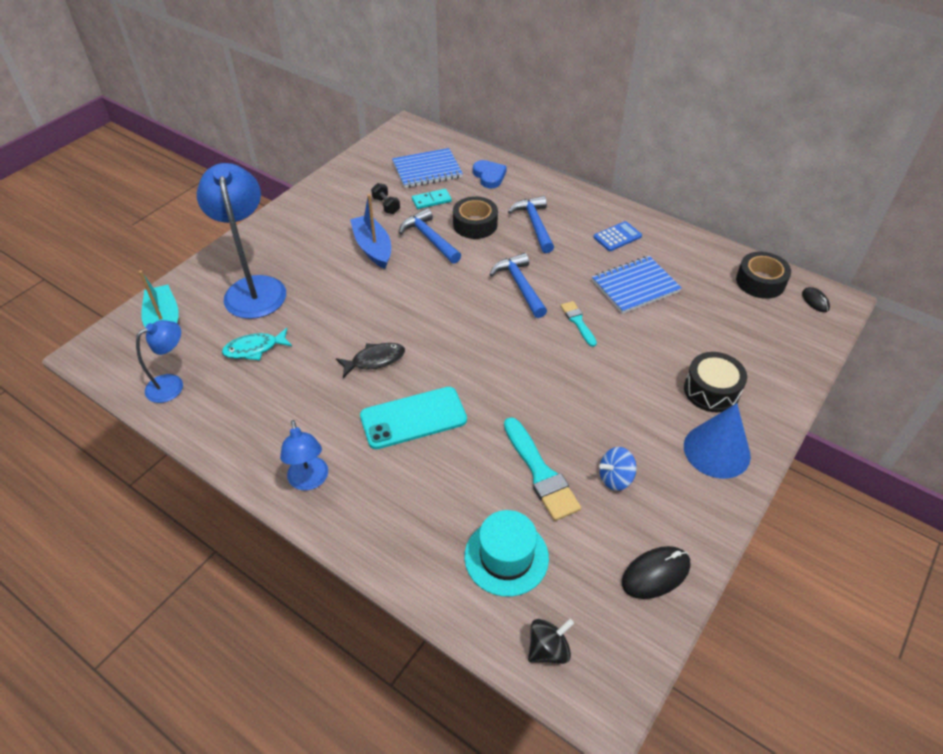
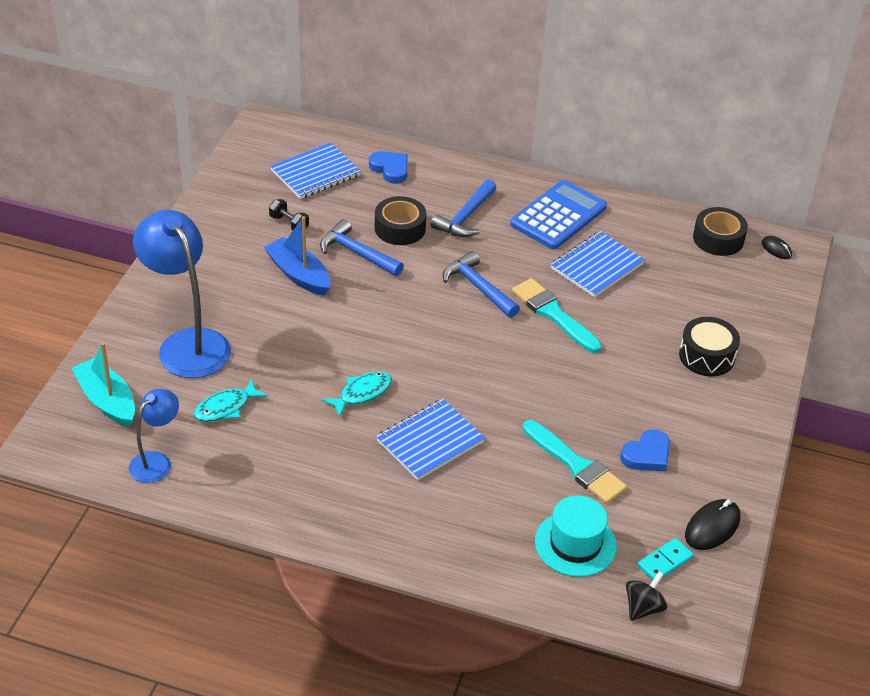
camera: 20 degrees left, 5 degrees down
(309, 481) = (355, 521): blue lamp -> none
(375, 360) = (362, 393): black fish -> turquoise fish
(413, 418) = (430, 441): turquoise phone -> blue notebook
(431, 200) = (338, 209): turquoise domino -> turquoise domino (665, 561)
(535, 224) = (465, 217): blue hammer -> blue hammer turned 120 degrees counterclockwise
(578, 322) = (553, 314): turquoise brush -> turquoise brush, size x1.74
(615, 478) = (647, 455): blue spinning top -> blue heart
(617, 237) = (558, 216): blue calculator -> blue calculator, size x1.91
(716, 450) = (730, 410): blue cone -> none

